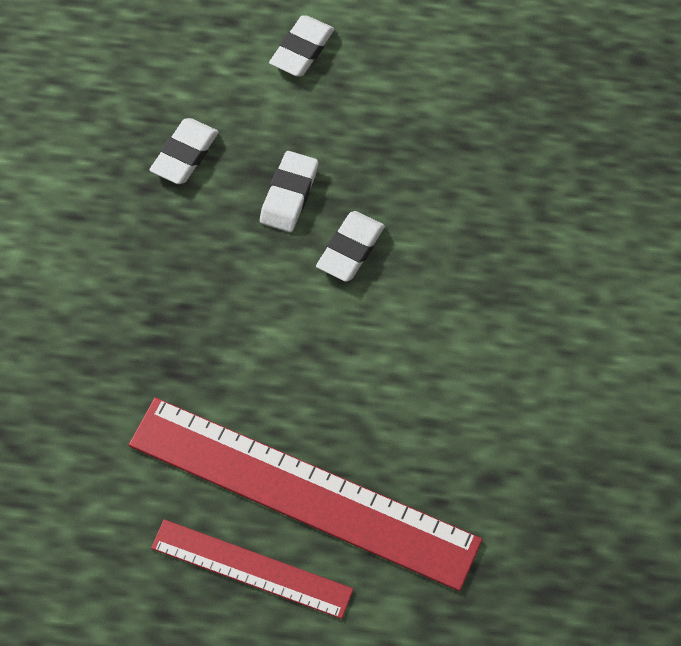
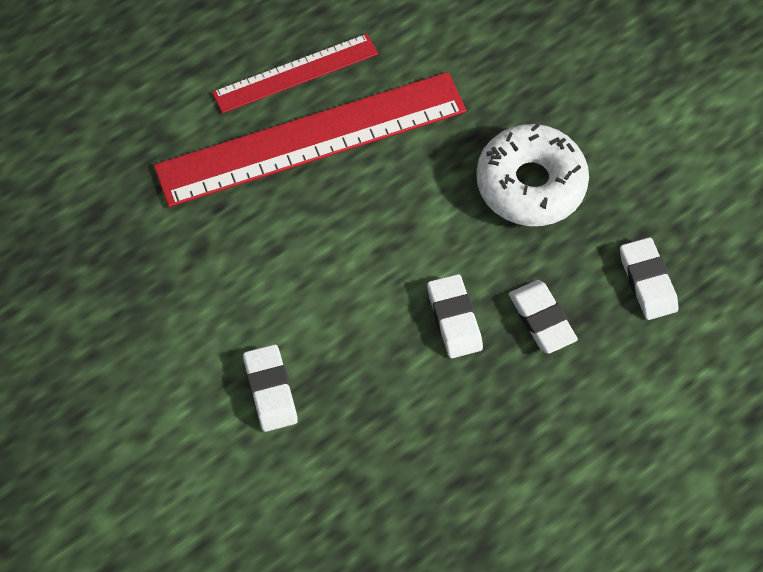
camera: 135 degrees right, 0 degrees up
(177, 295) = (530, 184): none -> white donut
(302, 50) = (670, 445): white eraser -> white eraser (270, 390)

